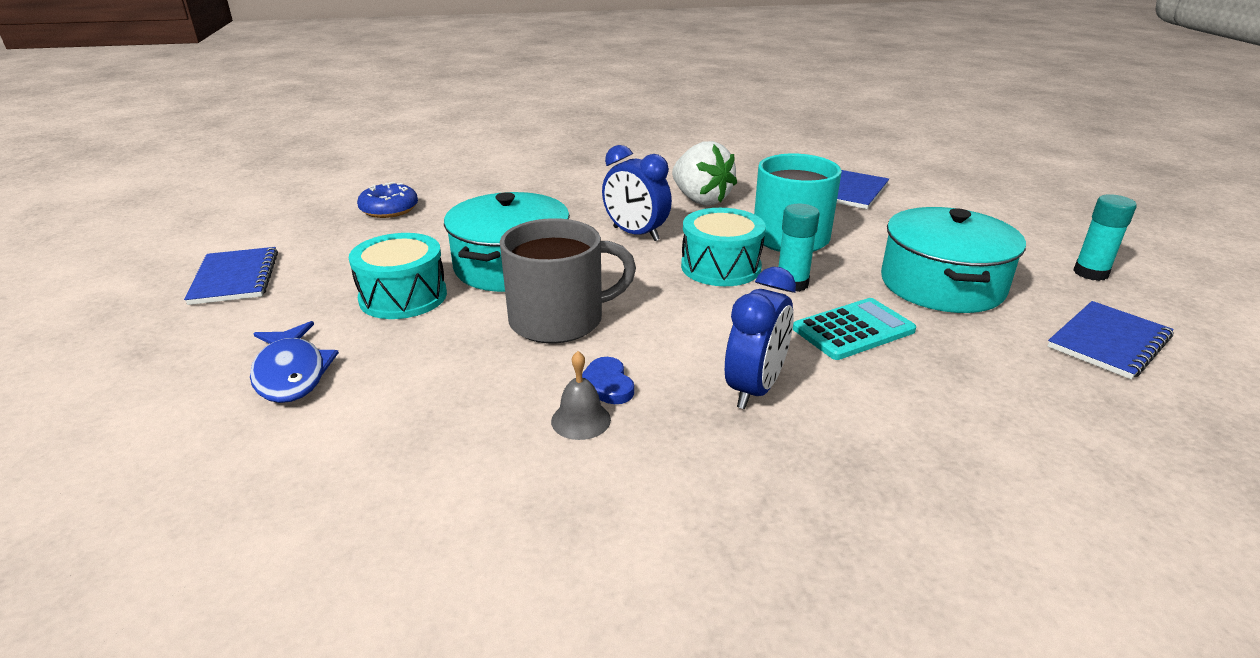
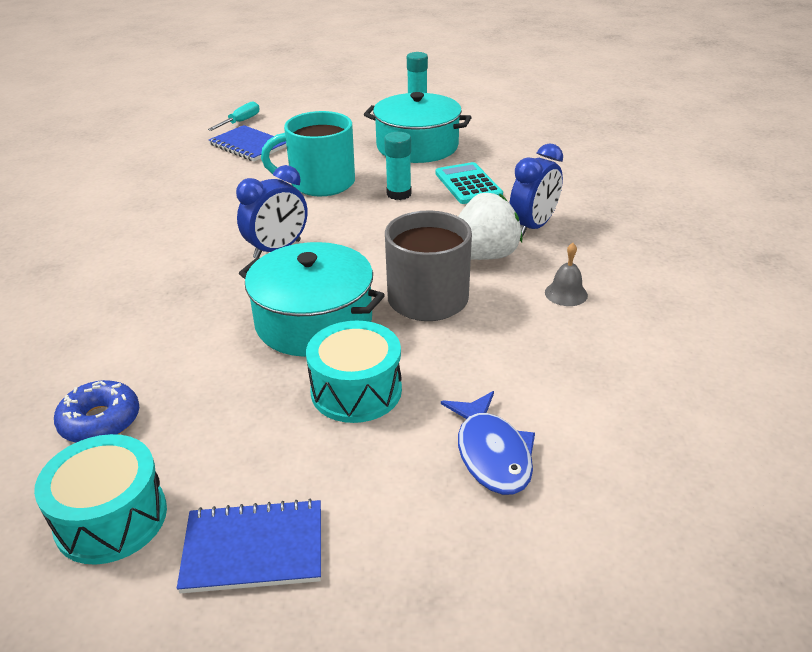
camera: 80 degrees left, 5 degrees up
(291, 373) = (491, 453): blue fish -> blue fish turned 90 degrees clockwise
(606, 385) = (524, 281): blue heart -> none
(700, 200) = (219, 210): white strawberry -> white strawberry (482, 256)
(720, 267) = (360, 217): turquoise drum -> turquoise drum (111, 518)
(755, 389) = (533, 227): blue clock -> blue clock turned 90 degrees clockwise
(907, 180) = (241, 122): none -> turquoise screwdriver
(1108, 342) = (495, 120): blue notebook -> none

